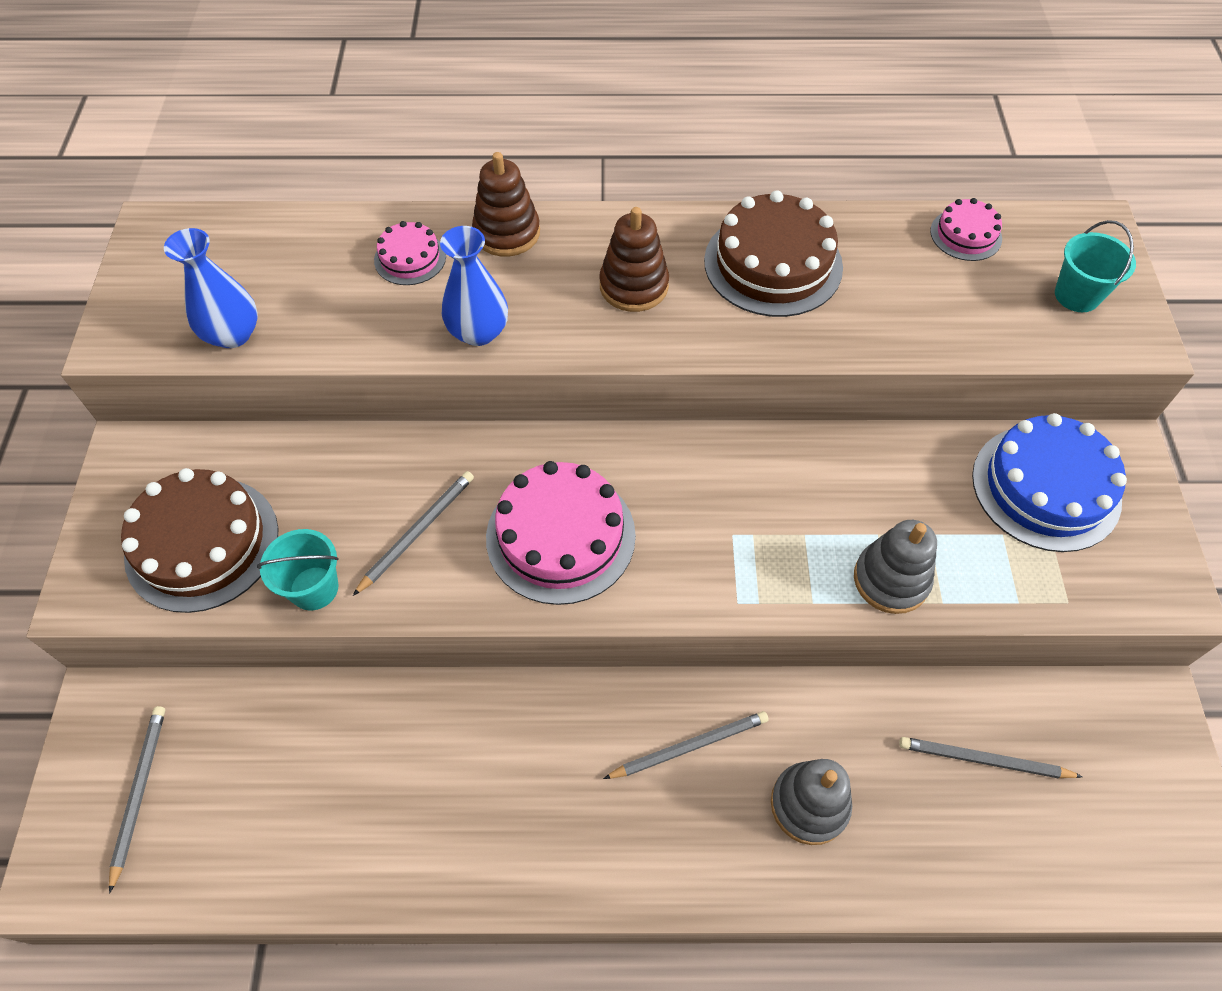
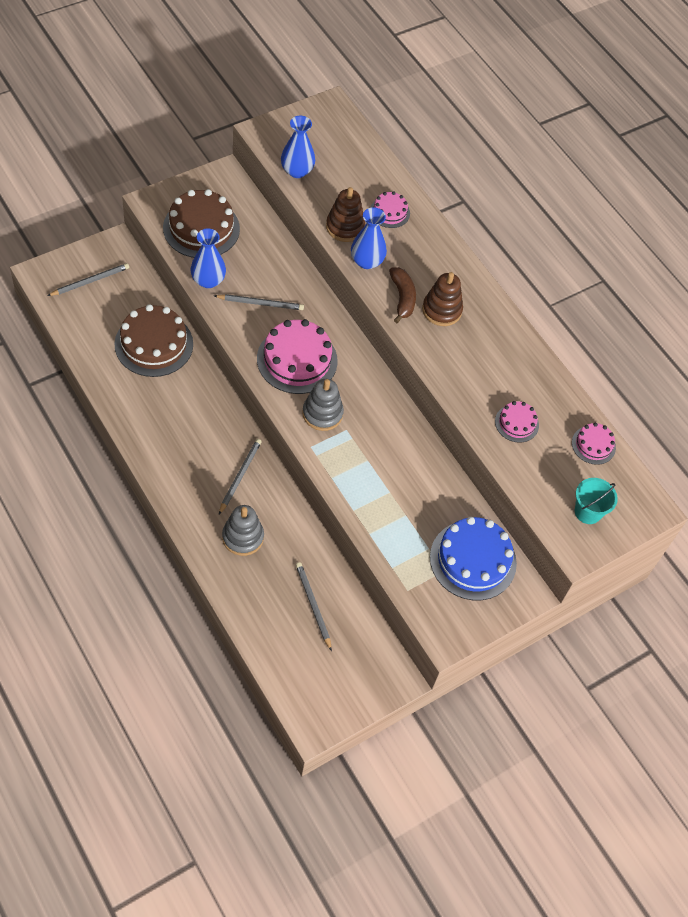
camera: 50 degrees right, 0 degrees up
(314, 588) = (208, 280): turquoise bucket -> blue vase
(507, 233) = (435, 242): brown stacking toy -> brown stacking toy (345, 227)
(579, 322) = (402, 298): none -> brown banana
(689, 746) = (240, 476): grey pencil -> grey pencil turned 105 degrees counterclockwise
(773, 264) = (502, 363): brown cake -> brown cake (154, 344)
(886, 299) = (516, 423): none -> pink cake
(891, 580) = (367, 506): grey stacking toy -> grey stacking toy (322, 414)

